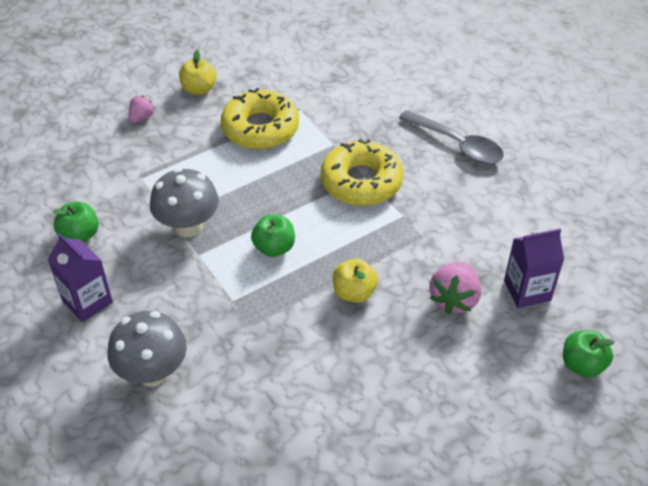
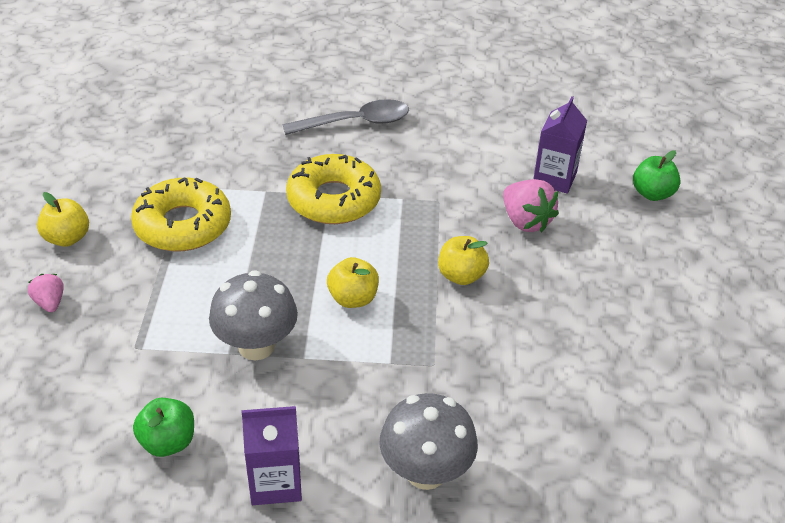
camera: 55 degrees left, 5 degrees down
(274, 248) = (353, 298): green apple -> yellow apple

